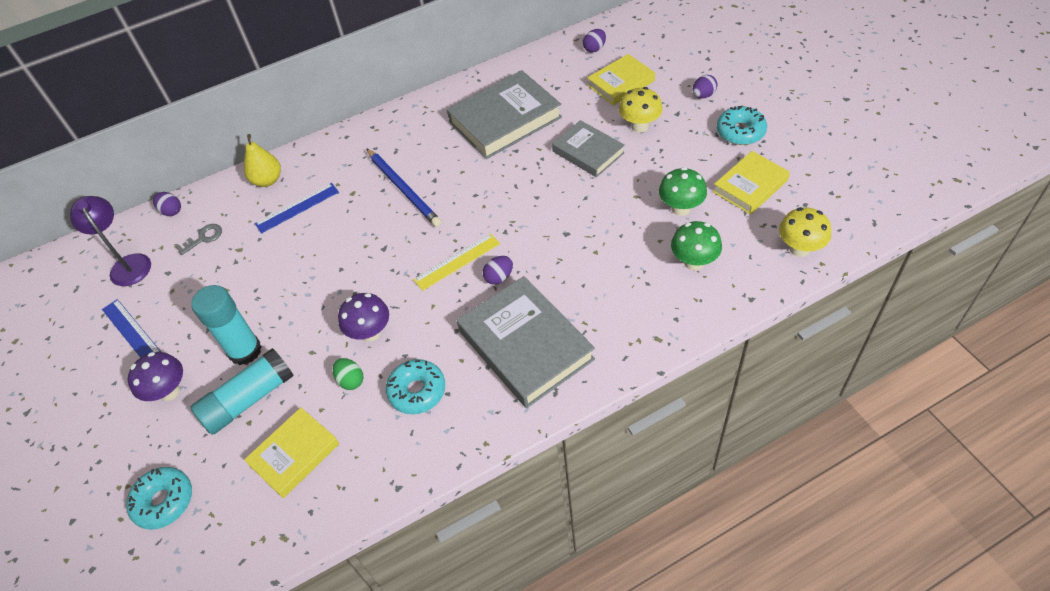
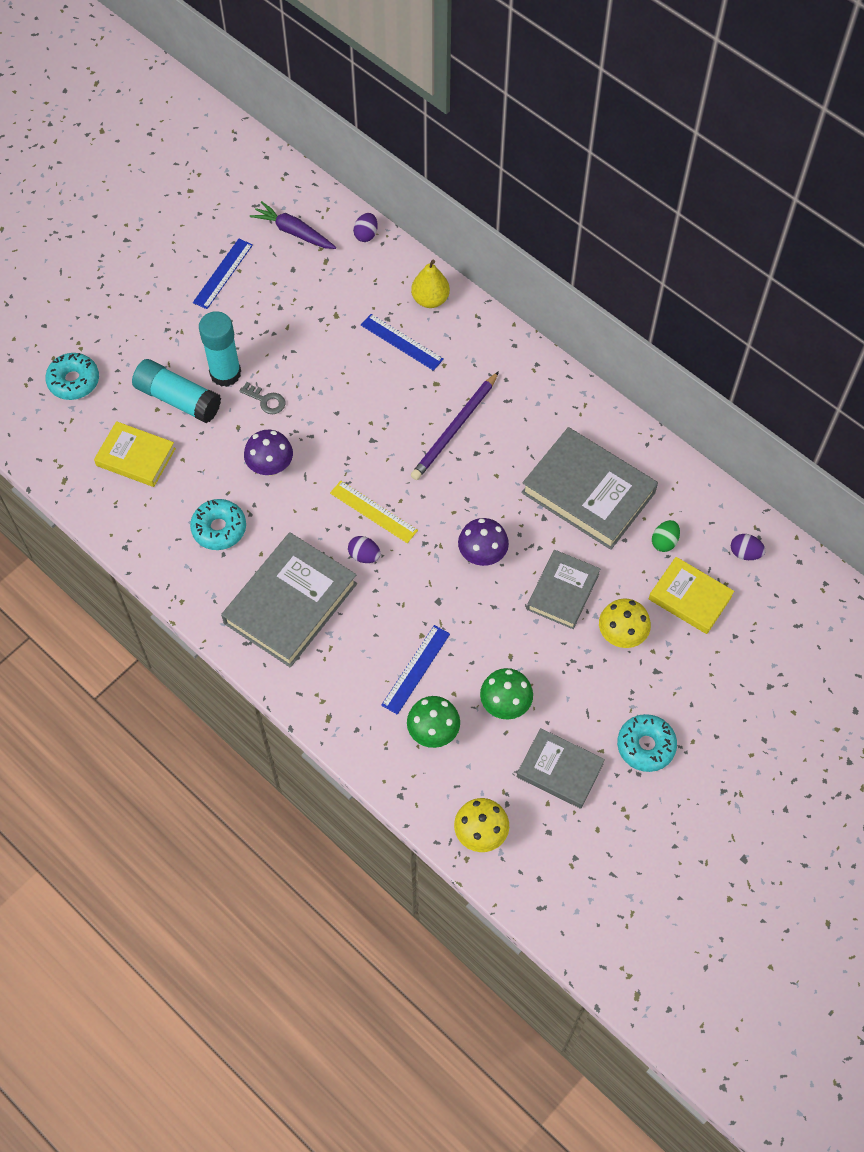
camera: 65 degrees right, 10 degrees up
(128, 264) = (293, 232): purple lamp -> purple carrot
(169, 391) = (170, 334): purple mushroom -> purple mushroom (482, 555)
(204, 238) = (341, 279): grey key -> grey key (266, 400)
(351, 380) = (217, 471): green egg -> green egg (664, 542)
(403, 189) = (454, 429): blue pencil -> purple pencil
(628, 262) = (416, 669): none -> blue ruler
(703, 95) = (697, 694): purple egg -> none
(750, 186) = (559, 770): yellow book -> grey book

